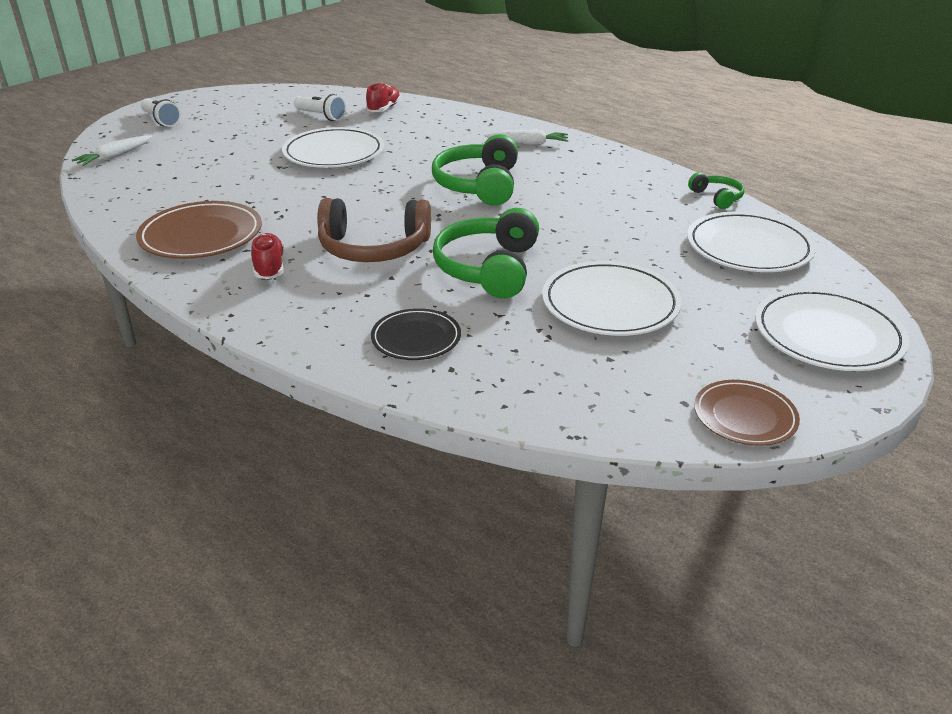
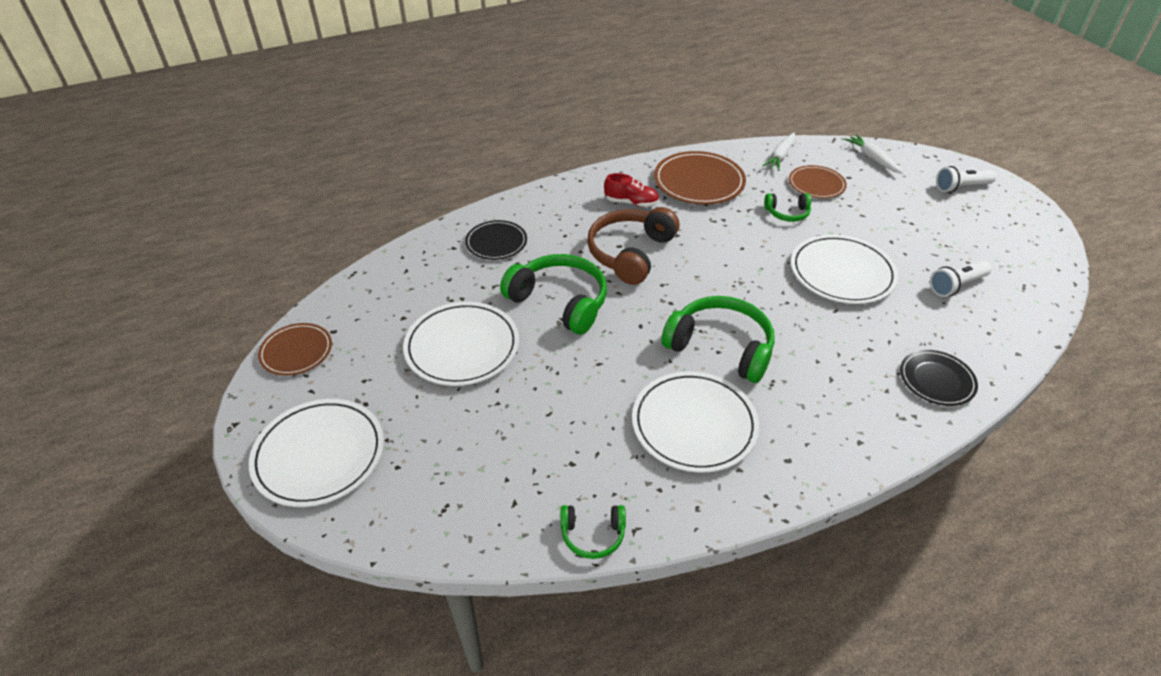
camera: 115 degrees right, 10 degrees up
(181, 176) = (816, 184): none -> brown plate
(246, 183) = (787, 213): none -> green headphones
(384, 109) = (975, 339): red shoe -> none
(441, 117) = (936, 380): none -> black plate
(528, 143) = (822, 428): white carrot -> white carrot (780, 156)
(748, 248) = (475, 491): white plate -> white plate (694, 424)

